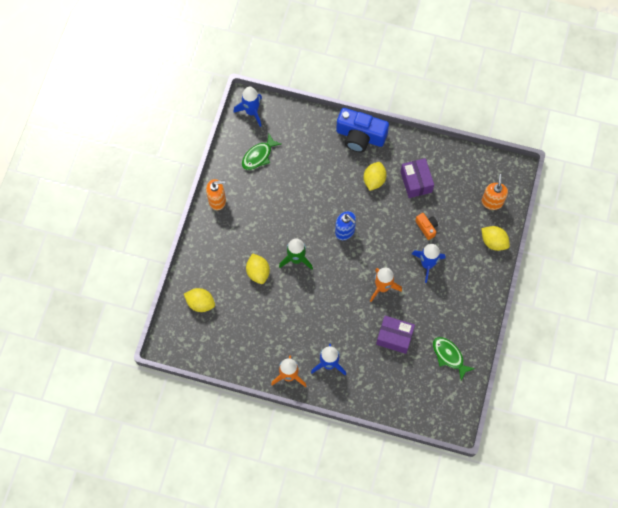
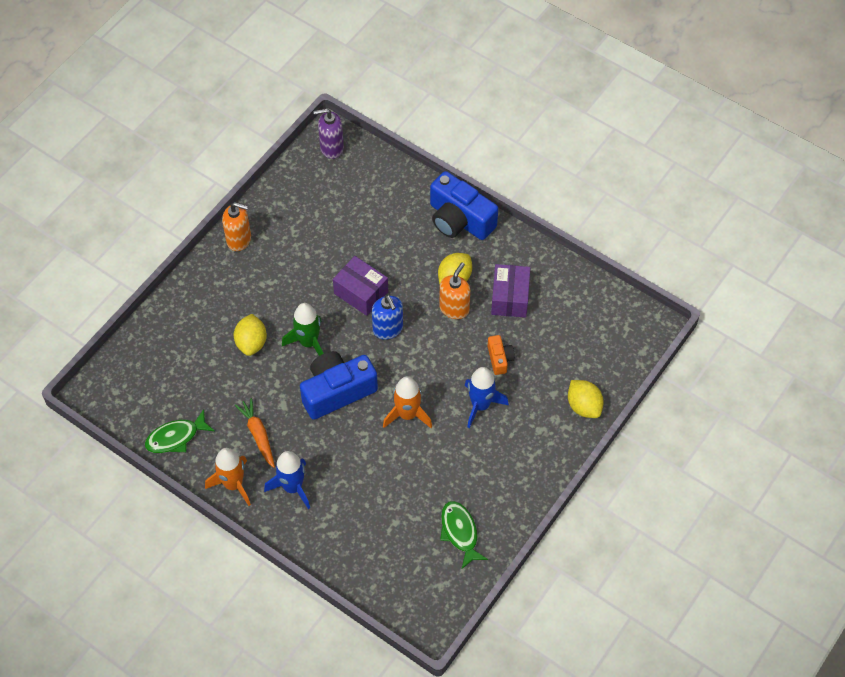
camera: 20 degrees right, 10 degrees down
(200, 303) = (160, 356): yellow lemon -> none
(251, 112) = (331, 148): blue rocket -> purple soap dispenser
(258, 156) = (316, 203): green fish -> green fish (176, 437)
(290, 335) = (258, 435): none -> orange carrot
(329, 287) = (337, 391): none -> blue camera
(394, 337) = (396, 483): purple box -> purple box (361, 293)
(492, 202) = (603, 355): orange soap dispenser -> orange soap dispenser (454, 308)

